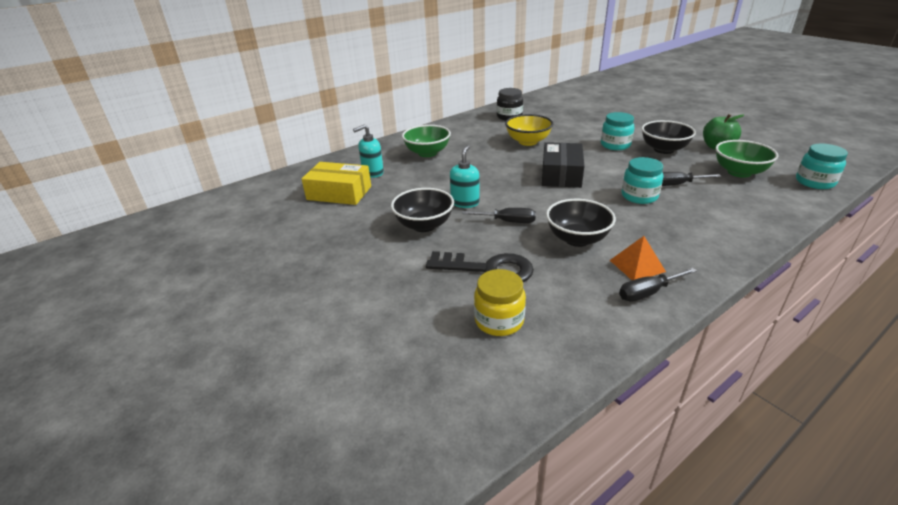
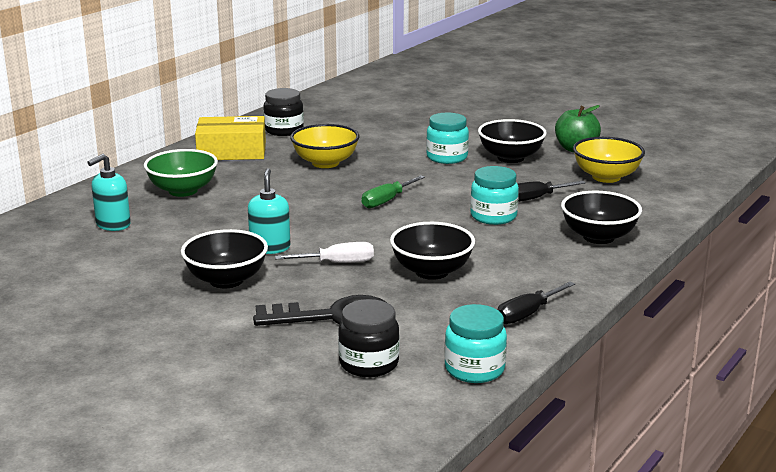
camera: 20 degrees left, 10 degrees down
(339, 193) = (77, 256): yellow box -> yellow box (232, 151)
(499, 321) = (369, 363): yellow jar -> black jar
(507, 221) = (337, 263): black screwdriver -> white screwdriver
(561, 174) = (387, 201): black box -> green screwdriver
(637, 265) = (509, 290): orange pyramid -> none
(725, 225) = (598, 237): none -> black bowl
(739, 172) = (606, 177): green bowl -> yellow bowl
(814, 182) = (691, 180): turquoise jar -> turquoise jar (474, 369)

